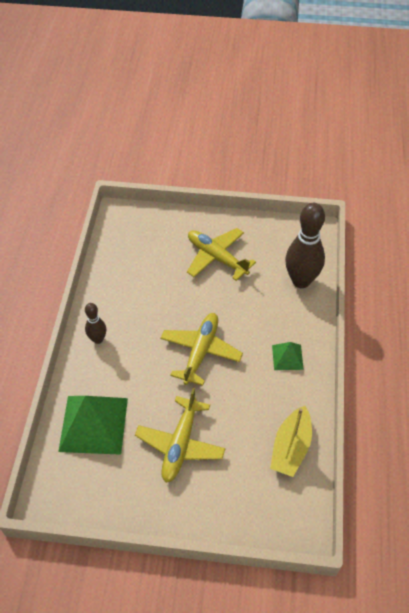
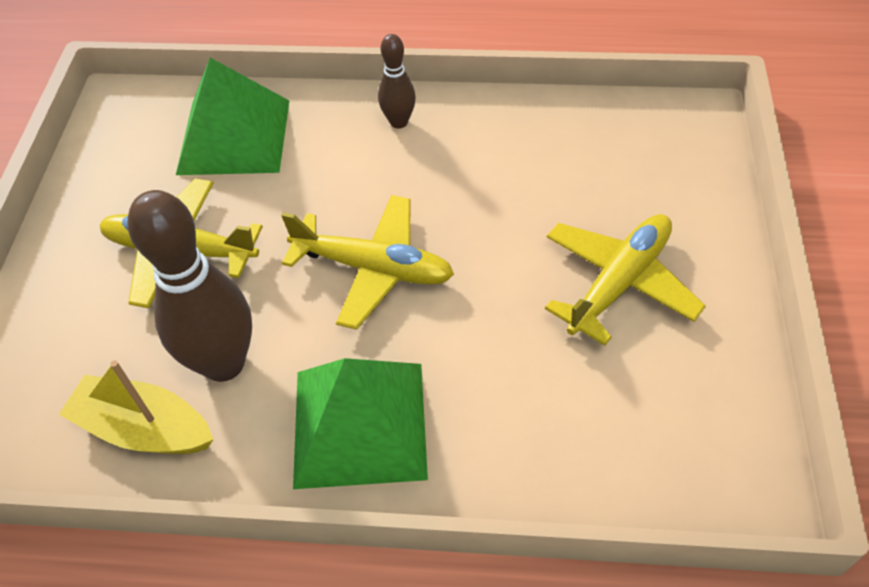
camera: 90 degrees right, 0 degrees up
(287, 357) = (359, 424): green pyramid -> green pyramid, size x1.99
(301, 281) = (579, 455): brown bowling pin -> brown bowling pin (223, 363)

